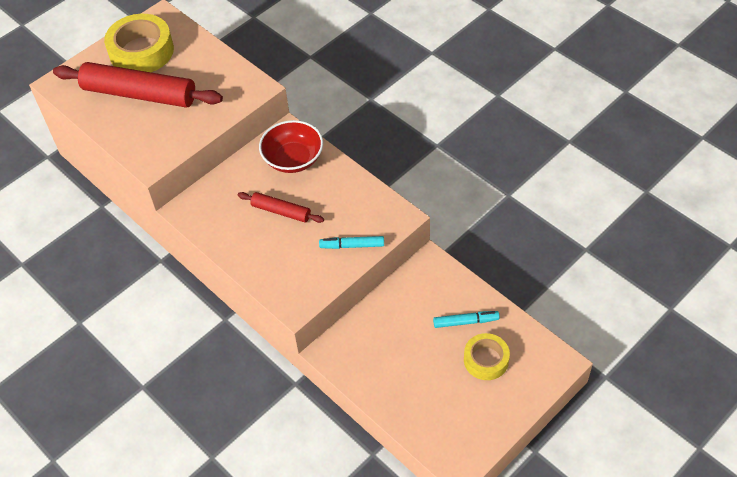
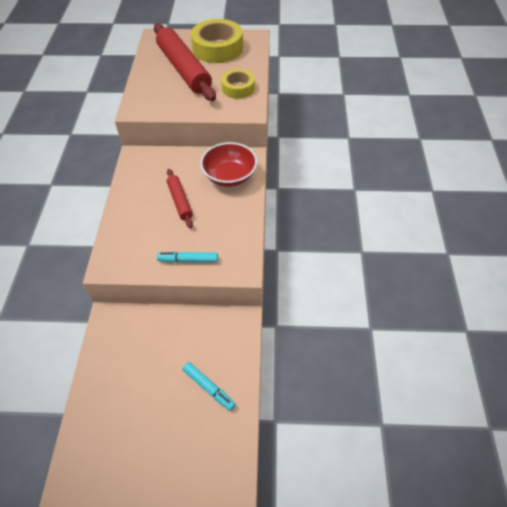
camera: 45 degrees right, 0 degrees up
(352, 245) = (188, 260): turquoise marker -> turquoise marker turned 45 degrees counterclockwise
(486, 360) = (185, 431): yellow tape -> yellow tape (238, 88)

